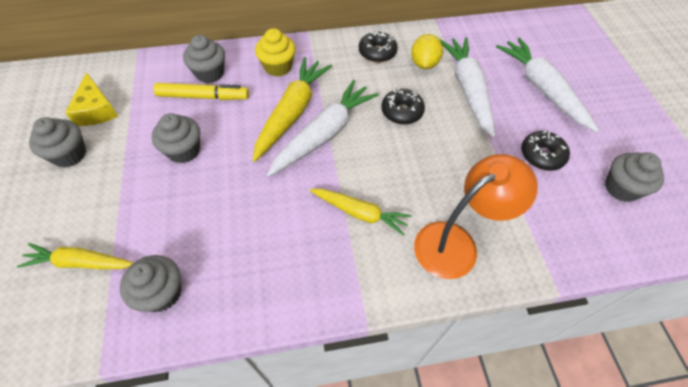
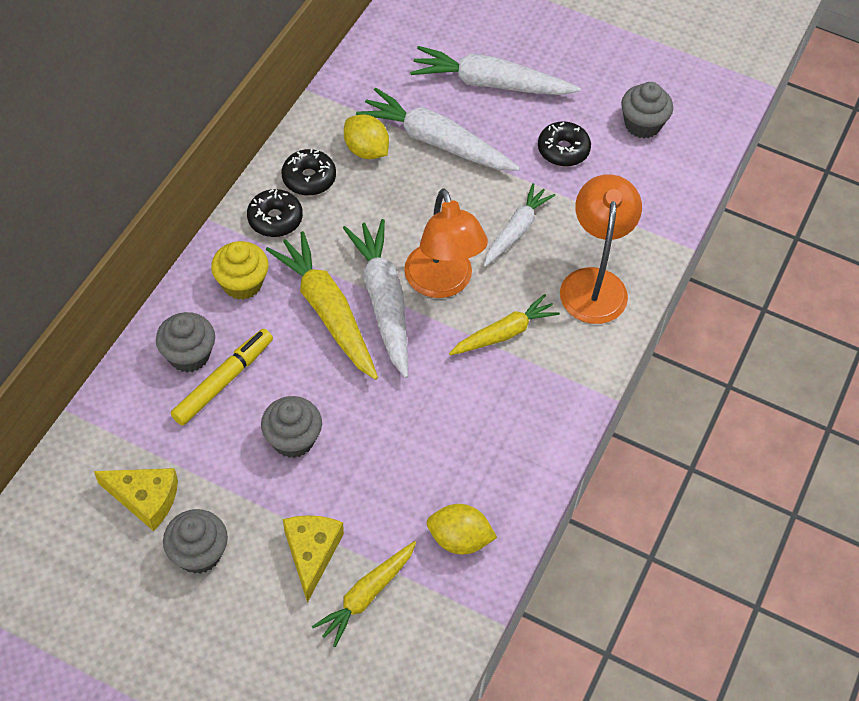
camera: 55 degrees left, 0 degrees up
(100, 210) = (312, 553): none -> yellow cheese
(162, 293) = (459, 539): grey cupcake -> yellow lemon
(367, 155) = (442, 283): none -> orange lamp
(402, 112) = (414, 217): black donut -> black donut (275, 219)
(449, 169) = (516, 230): none -> white carrot

